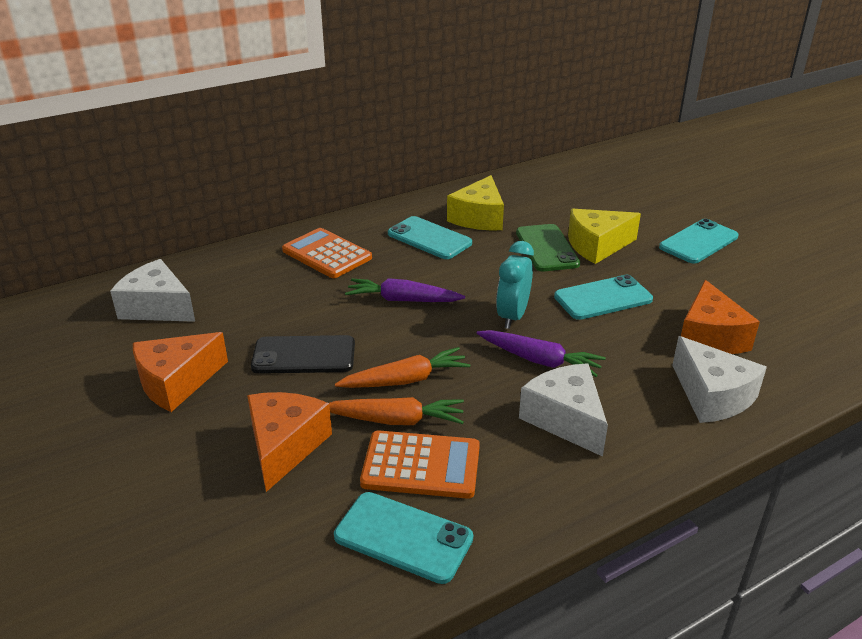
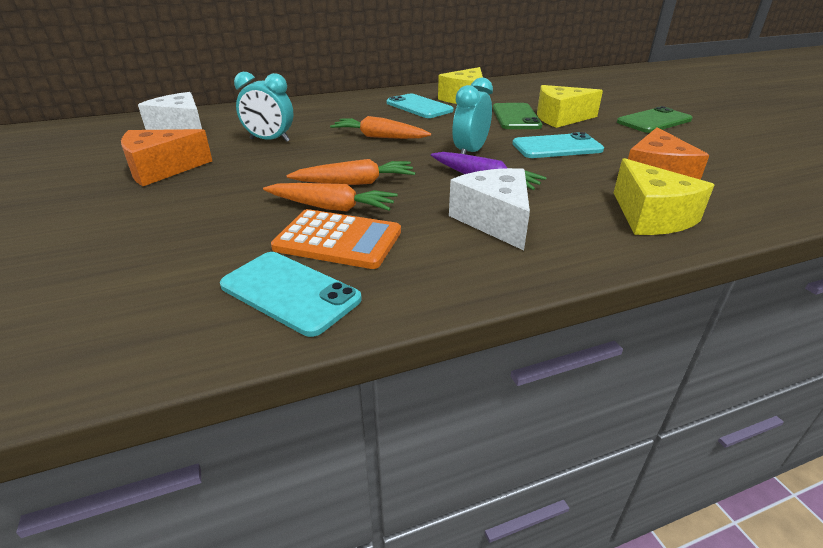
camera: 10 degrees right, 0 degrees up
(277, 318) = (270, 140): none -> turquoise clock
(284, 446) = (221, 215): orange cheese -> none
(304, 355) = (277, 162): black phone -> none
(326, 254) = (332, 110): orange calculator -> none
(403, 300) = (379, 137): purple carrot -> orange carrot
(698, 242) = (654, 121): turquoise phone -> green phone
(712, 396) = (651, 216): white cheese -> yellow cheese

